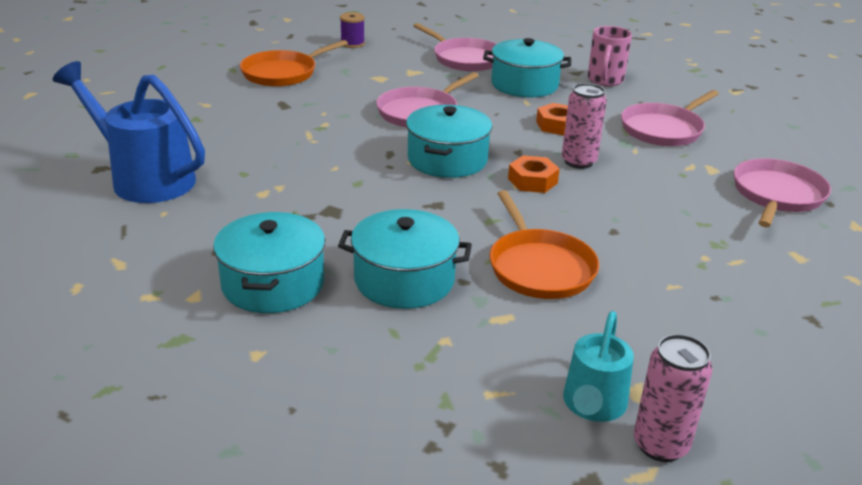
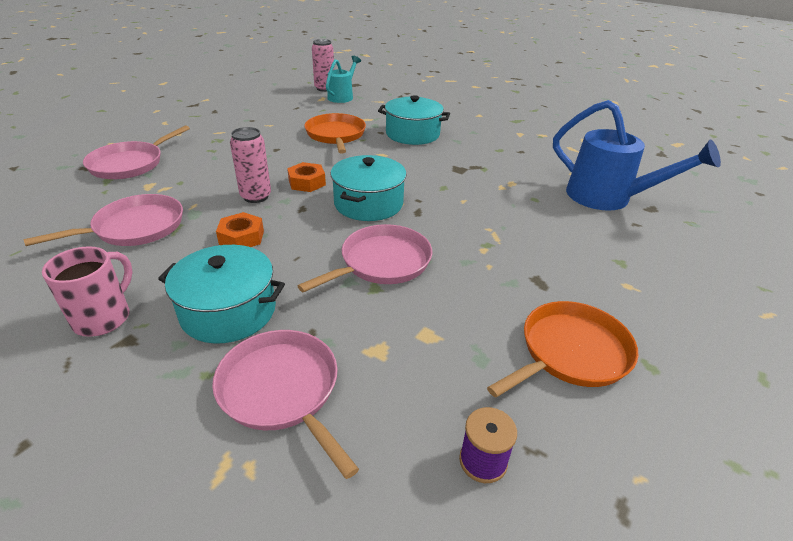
camera: 175 degrees left, 5 degrees up
(273, 284) = (482, 136): turquoise pot -> none

